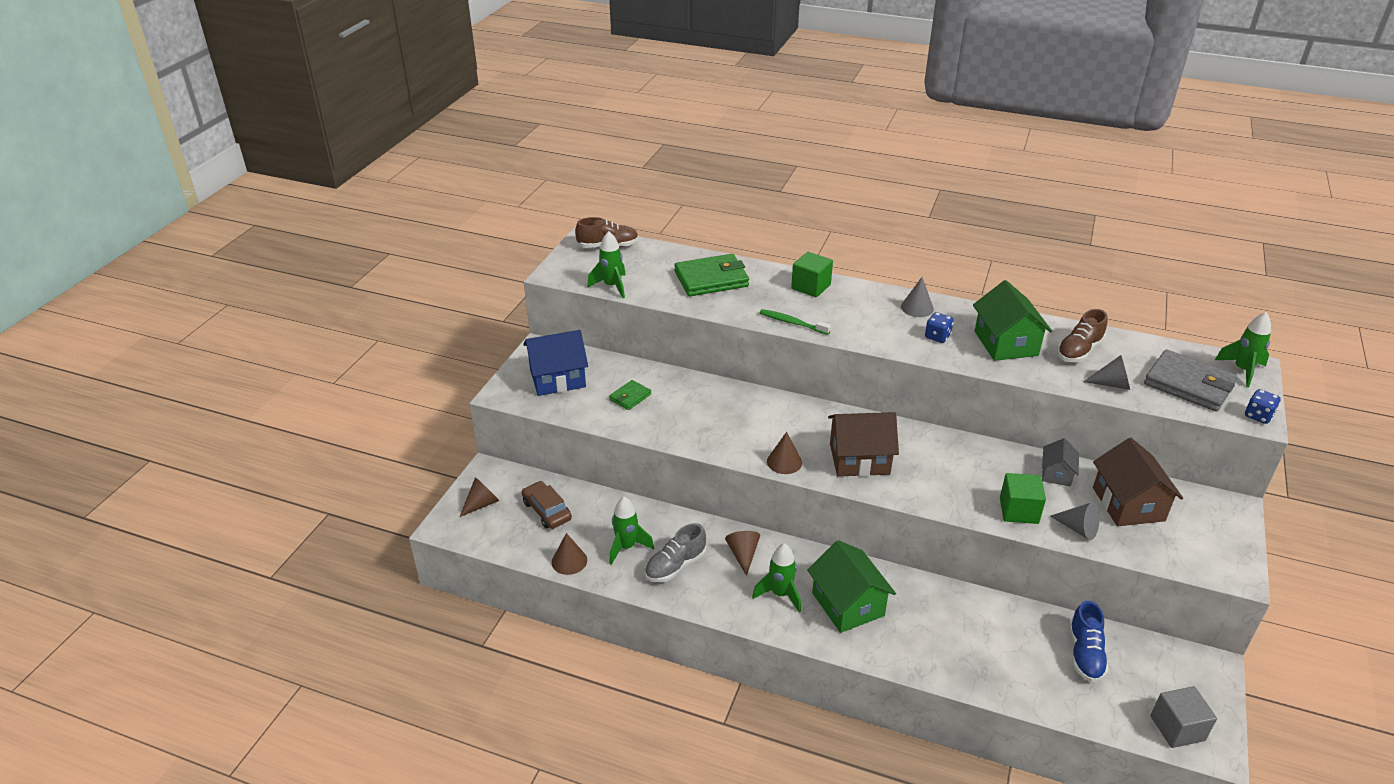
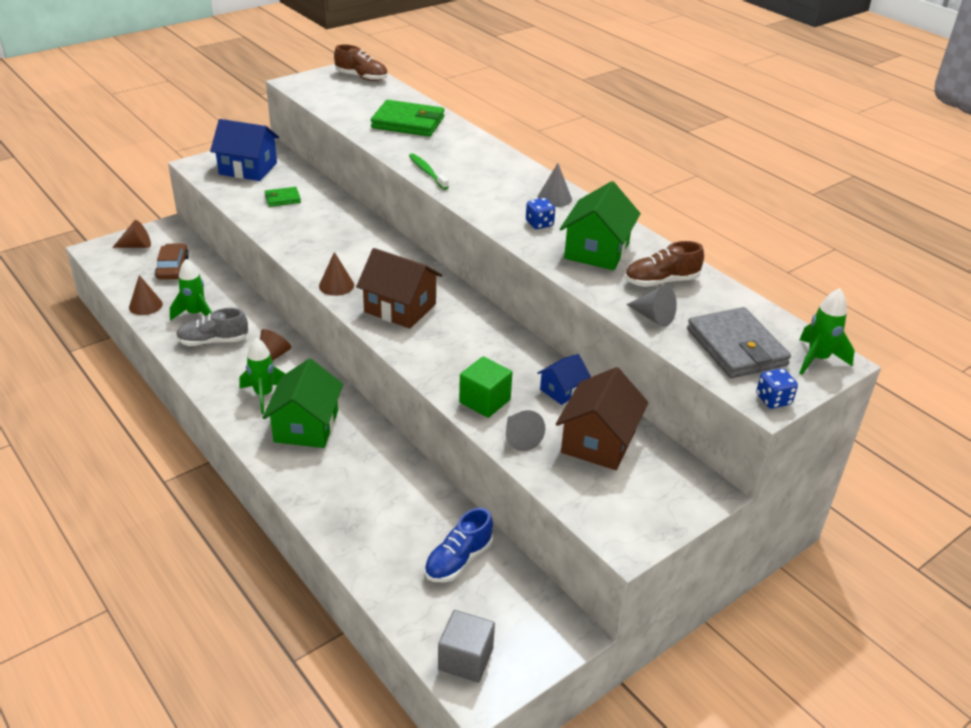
camera: 30 degrees right, 0 degrees up
(611, 286) = (323, 103): green rocket -> none
(811, 287) = (483, 153): green cube -> none
(1056, 474) = (562, 390): grey house -> blue house

